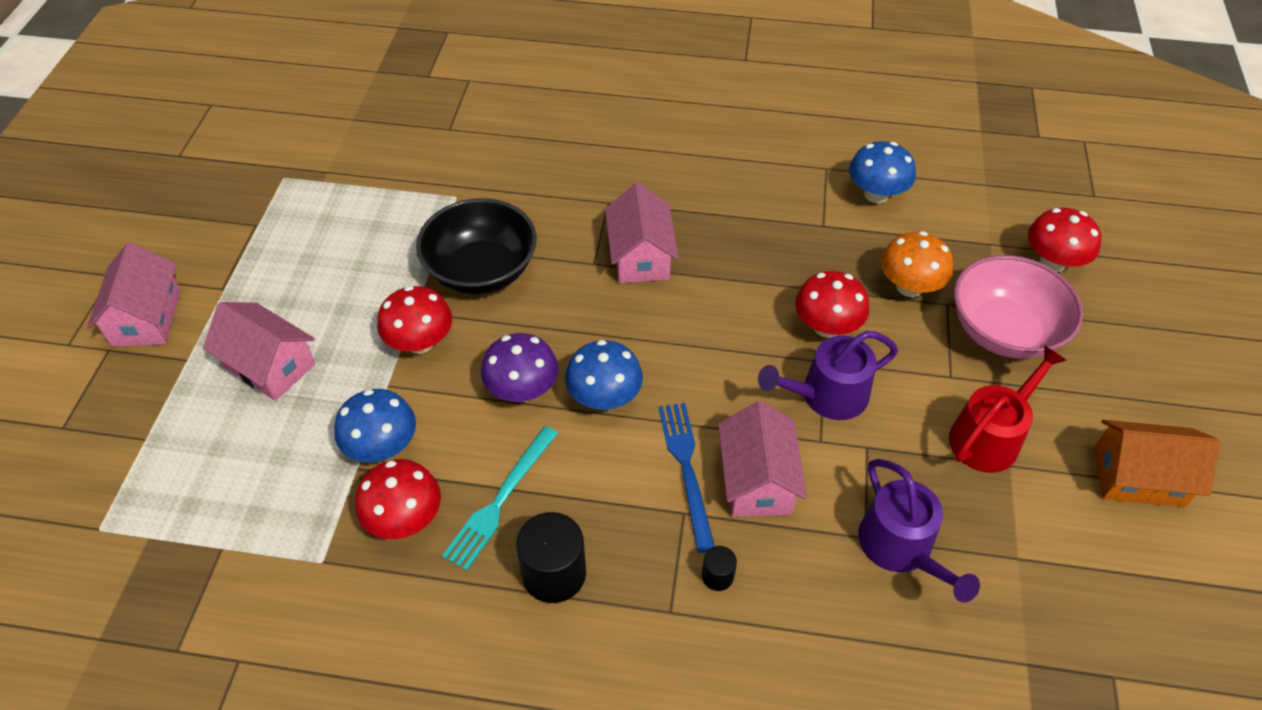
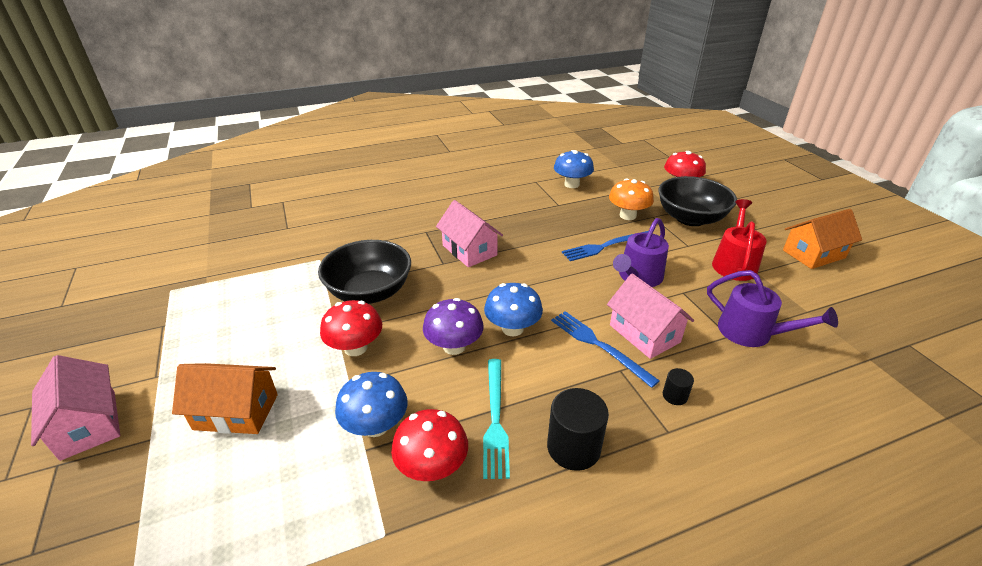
camera: 30 degrees left, 15 degrees down
(270, 366) = (236, 411): pink house -> orange house
(826, 326) = (605, 246): red mushroom -> blue fork
(1003, 331) = (690, 218): pink bowl -> black bowl

